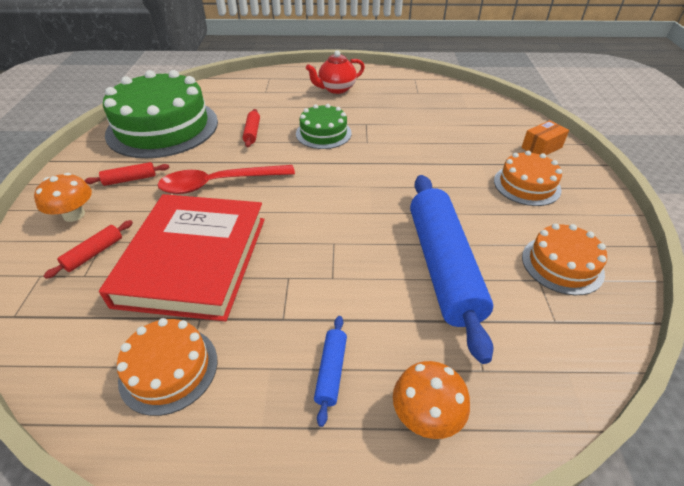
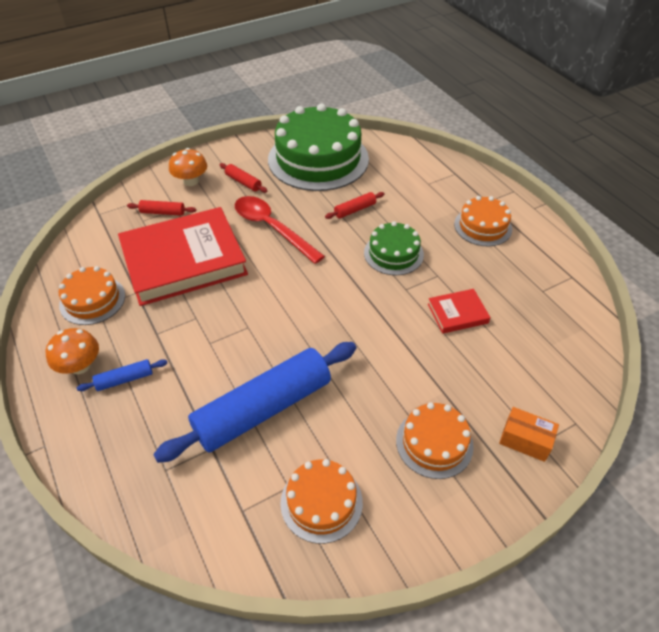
camera: 60 degrees right, 5 degrees up
(336, 89) = (483, 226): red teapot -> orange cake
(411, 130) = (457, 313): none -> red book
(426, 415) = (112, 446): orange mushroom -> orange mushroom (80, 366)

